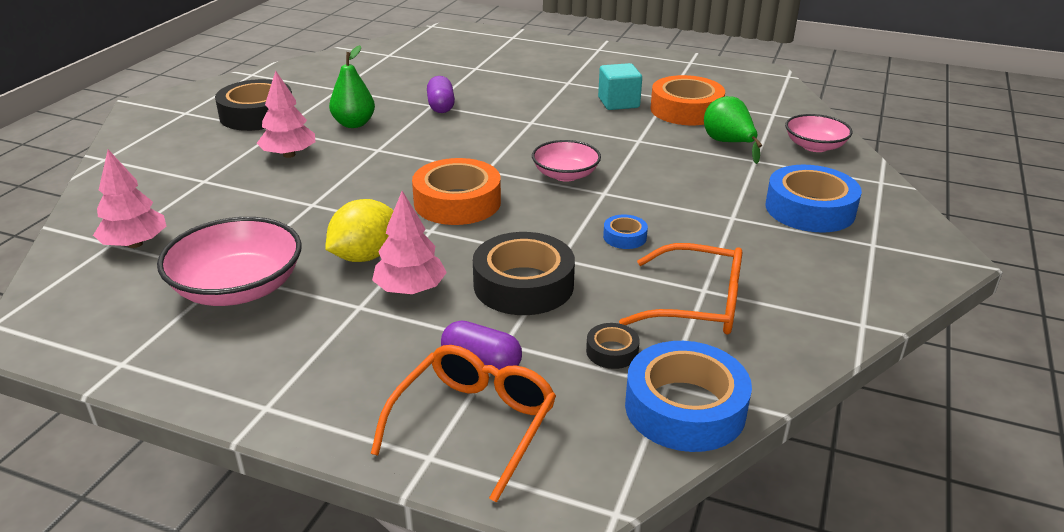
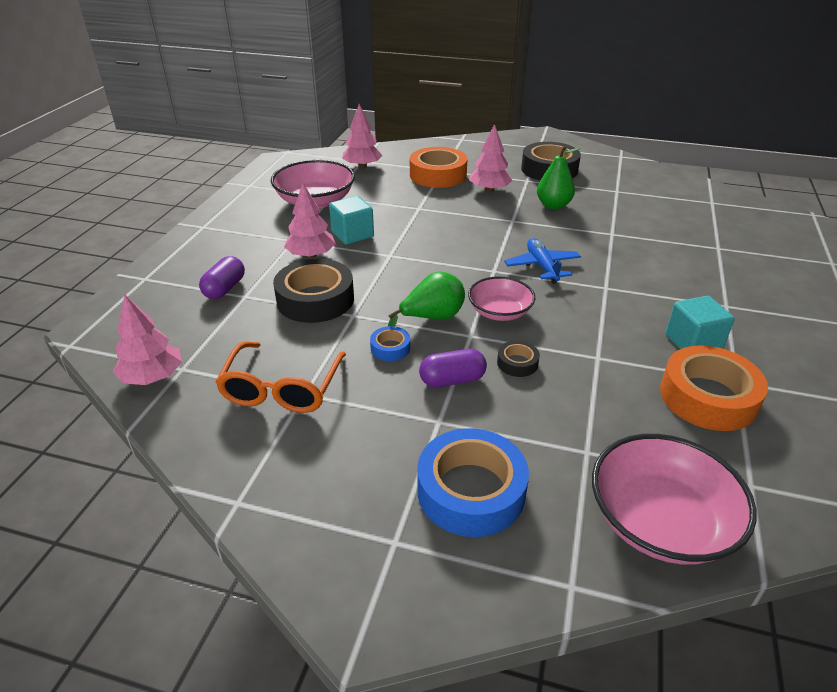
camera: 85 degrees right, 5 degrees up
(365, 256) = (352, 234): yellow lemon -> turquoise cube
(441, 106) = (612, 238): purple capsule -> purple capsule (452, 380)
(457, 202) = (434, 262): orange tape -> orange tape (438, 175)
(474, 424) = (166, 290): orange glasses -> none
(485, 145) = (542, 266): none -> blue plane
(612, 351) = (226, 342): black tape -> black tape (517, 363)
(685, 408) = (153, 377): blue tape -> pink tree
(728, 143) = (625, 430): green pear -> green pear (432, 317)
(814, 146) = (660, 521): pink bowl -> pink bowl, size x1.60

